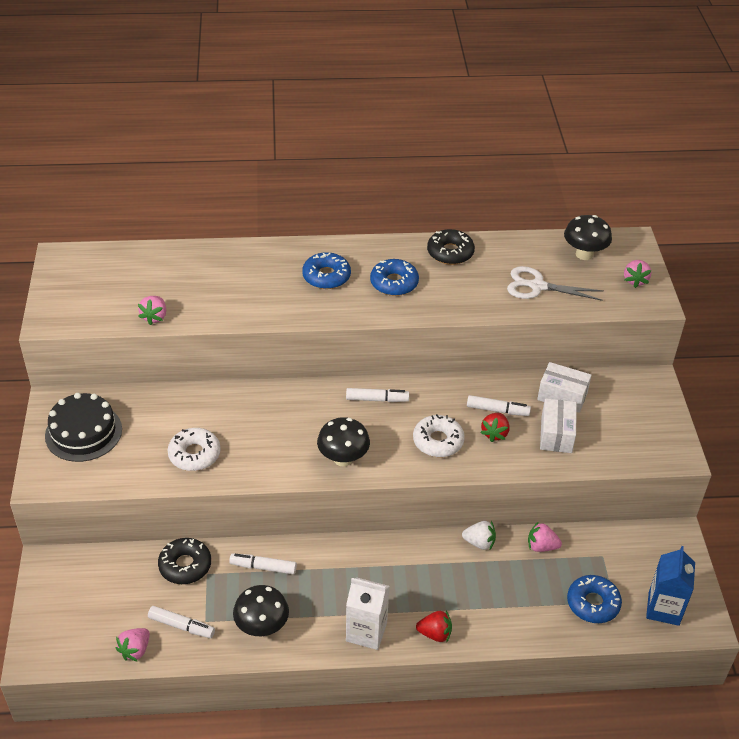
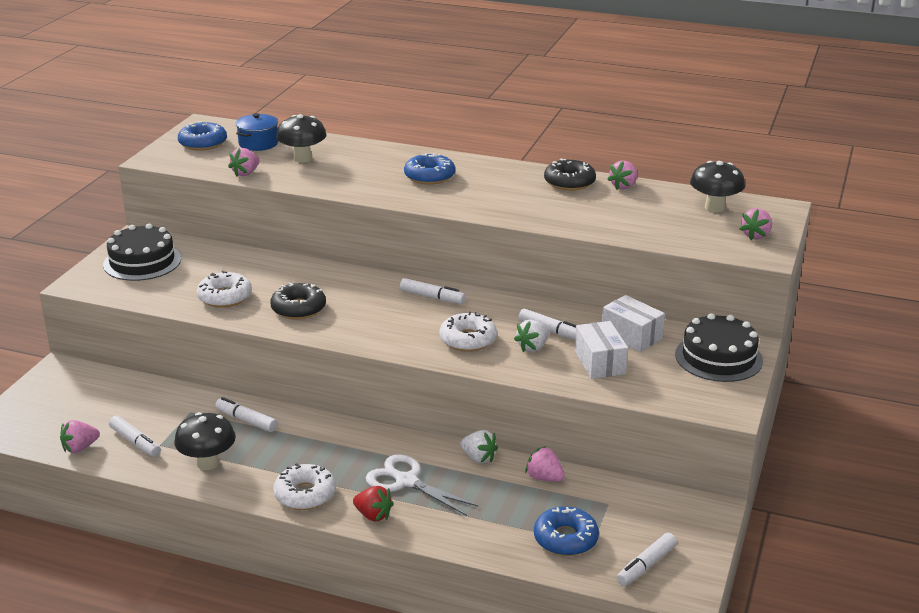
camera: 25 degrees right, 15 degrees down
(136, 271) = (258, 143): none -> blue pot
(185, 565) = (176, 401): black donut -> black donut (298, 308)
(343, 459) = (361, 331): black mushroom -> black mushroom (302, 158)
(366, 632) = (305, 494): white carton -> white donut
(394, 283) = (492, 192): blue donut -> blue donut (203, 143)
(494, 433) = (533, 347): red strawberry -> white strawberry
(497, 246) = (624, 186): none -> pink strawberry
(537, 286) = (641, 220): white scissors -> white scissors (406, 481)
(556, 434) = (600, 362): white box -> white box turned 45 degrees counterclockwise
(640, 400) = (718, 357): none -> black cake
(663, 608) = (646, 565): blue carton -> white marker

